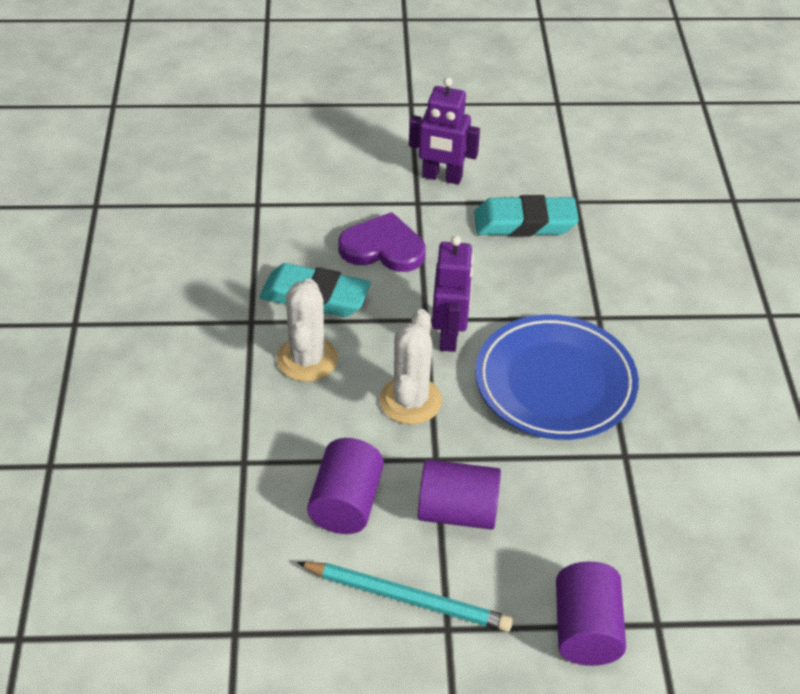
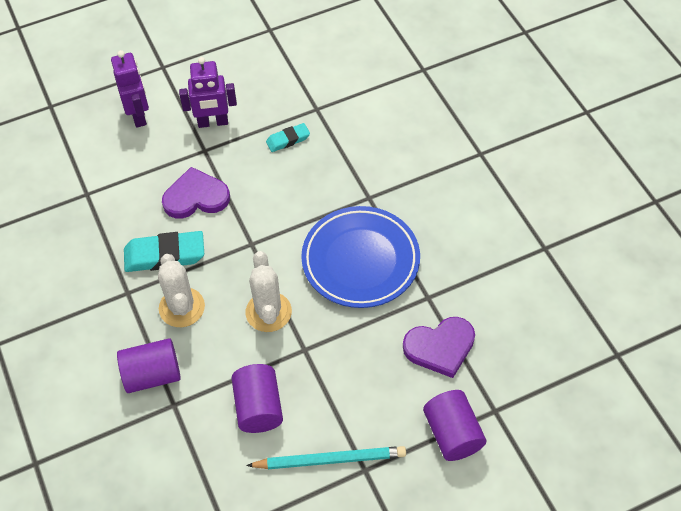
camera: 20 degrees left, 10 degrees up
(449, 335) = (273, 250): purple robot -> purple robot (138, 115)
(457, 511) = (336, 383): purple cylinder -> purple cylinder (152, 375)
(525, 223) = (288, 140): turquoise eraser -> turquoise eraser, size x0.56
(615, 519) = (440, 347): none -> purple heart

